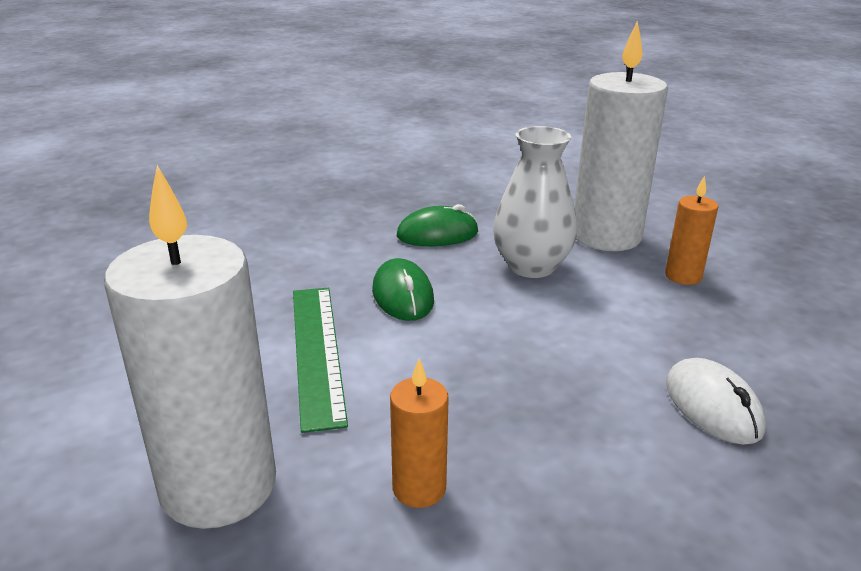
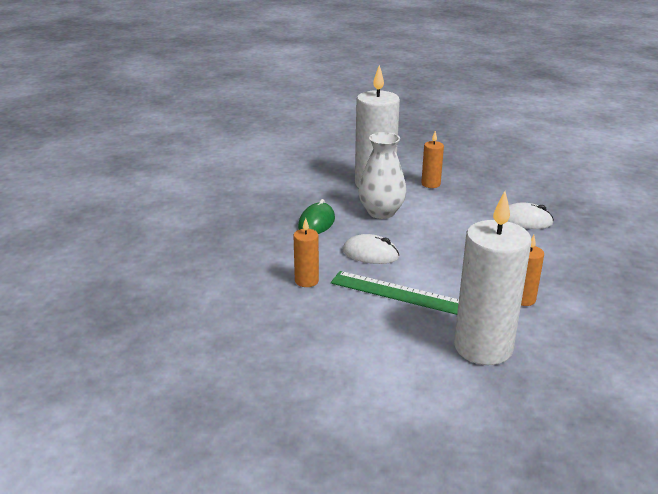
camera: 55 degrees left, 0 degrees up
(283, 275) = (306, 281): none -> orange candle
(402, 296) = (370, 254): green mouse -> white mouse

